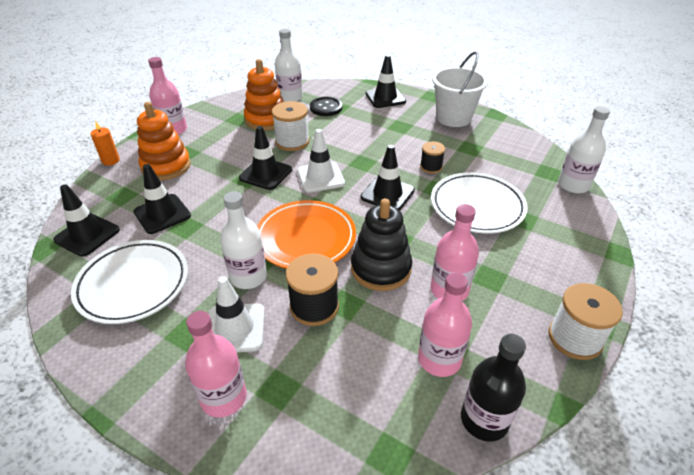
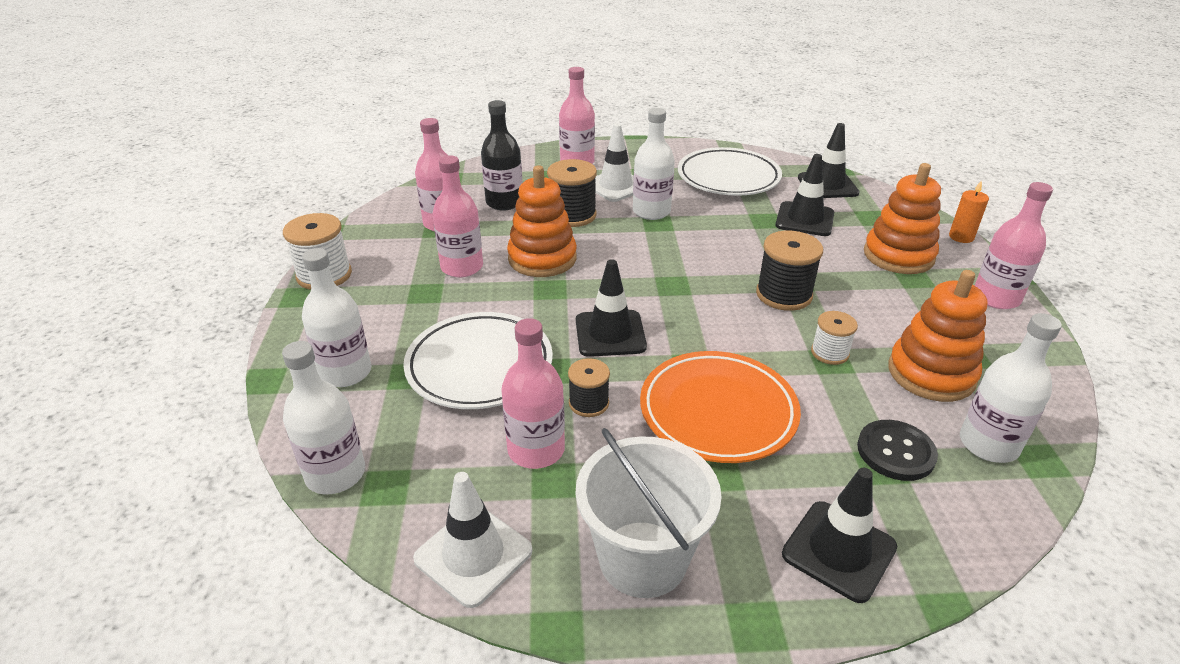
camera: 145 degrees right, 5 degrees down
(265, 174) = (784, 294): black traffic cone -> black spool
(292, 142) = (829, 353): white spool -> white spool, size x0.61
(306, 239) = (642, 253): orange plate -> orange plate (718, 412)
(320, 177) = (716, 319): white traffic cone -> white traffic cone (473, 555)
(381, 268) = (542, 258): black stacking toy -> orange stacking toy
(470, 159) = (536, 450): none -> pink bottle
(484, 419) = (392, 208): black bottle -> black bottle (504, 202)
(563, 236) = (346, 372): none -> white bottle

